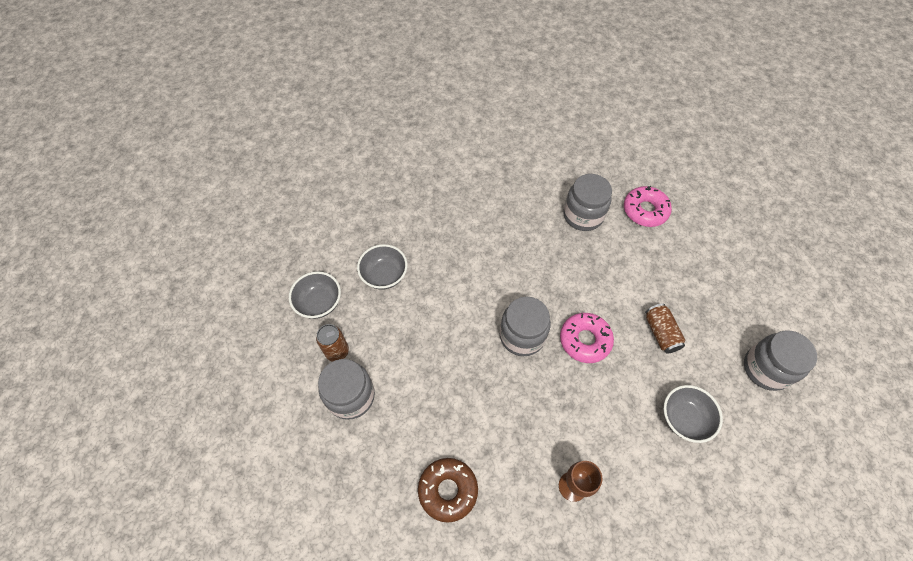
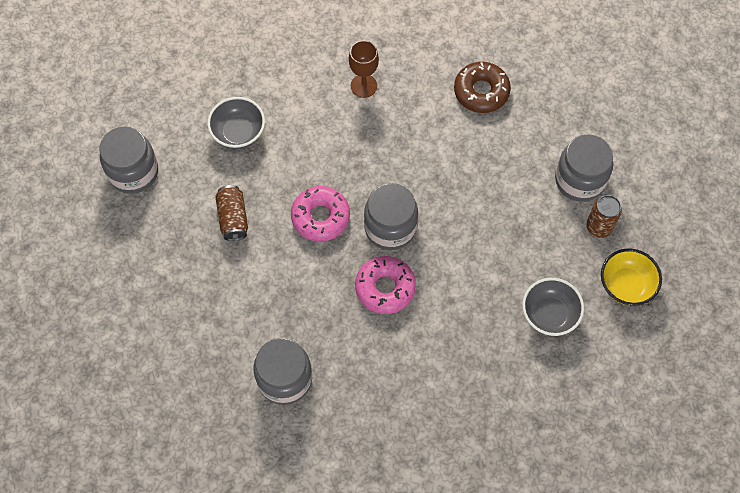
camera: 175 degrees left, 5 degrees up
(319, 303) = (626, 285): grey bowl -> yellow bowl
(645, 210) = (199, 379): pink donut -> pink donut (385, 288)

